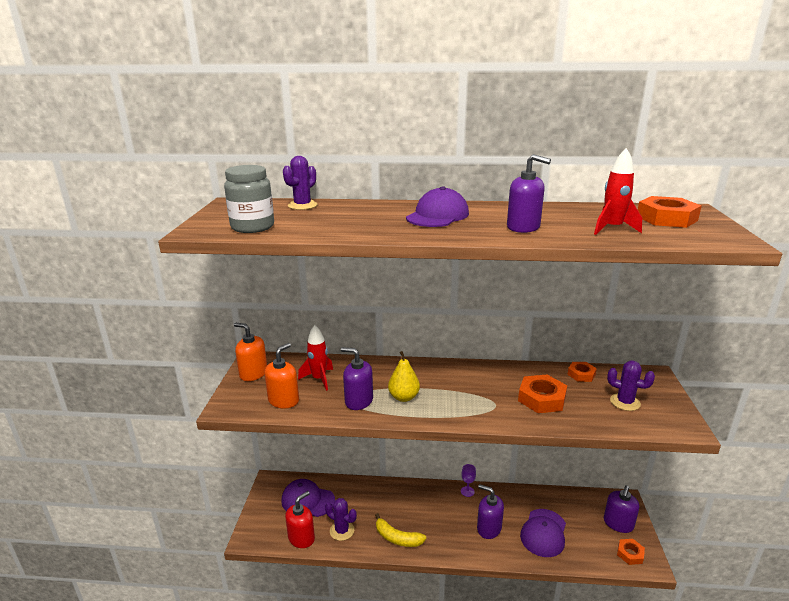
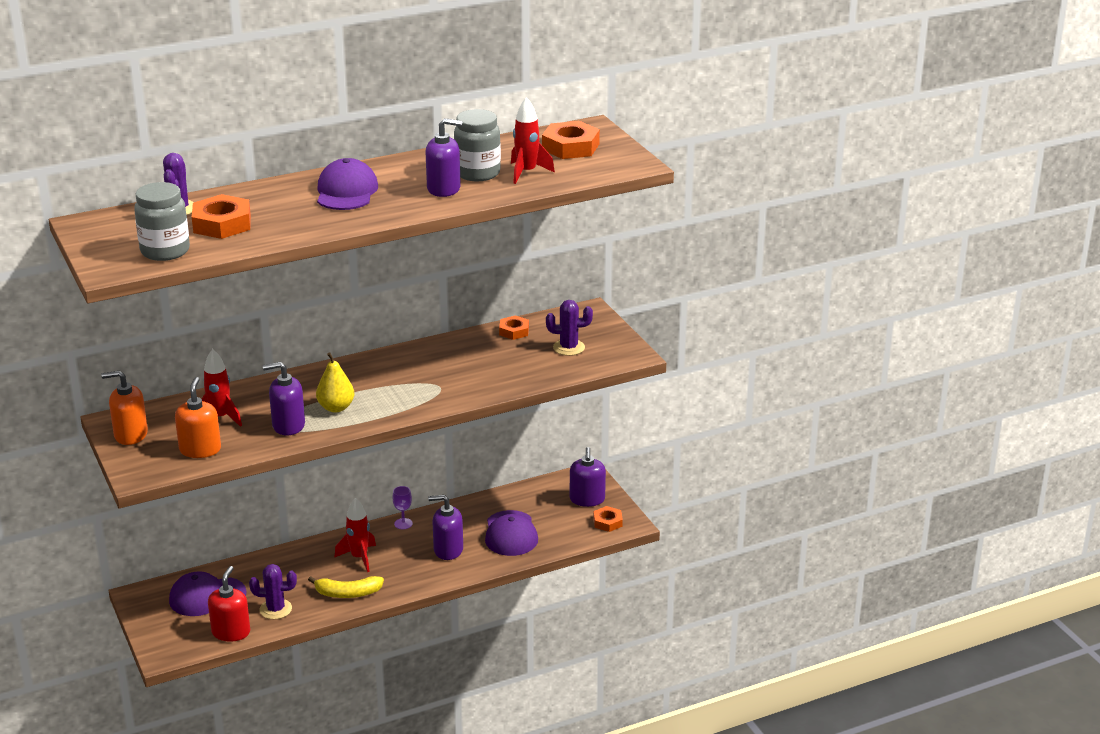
camera: 30 degrees left, 5 degrees up
(422, 509) = (359, 558): none -> red rocket
(542, 398) = (484, 367): orange nut -> orange nut (222, 224)
(563, 222) = (477, 173): none -> grey jar

